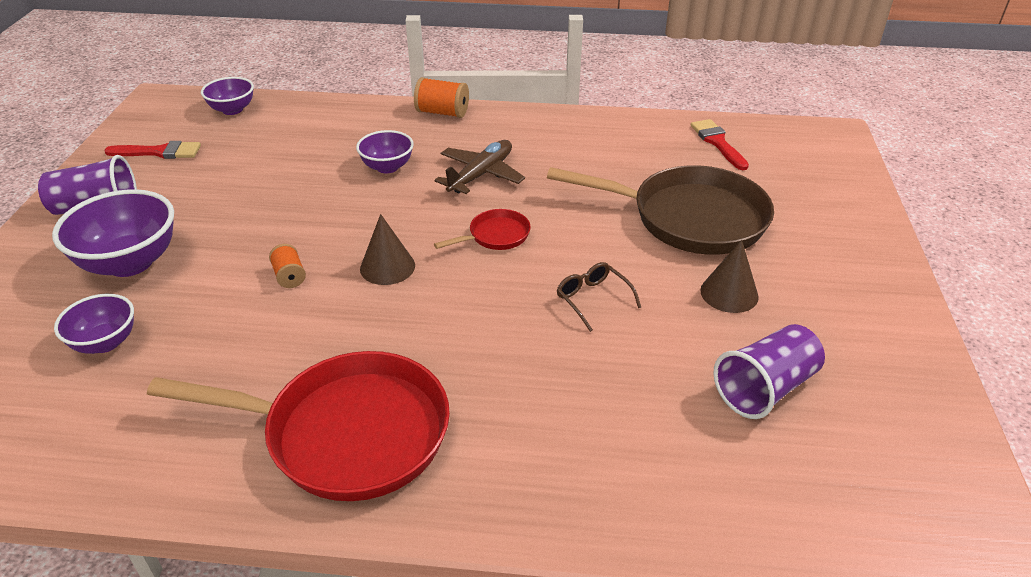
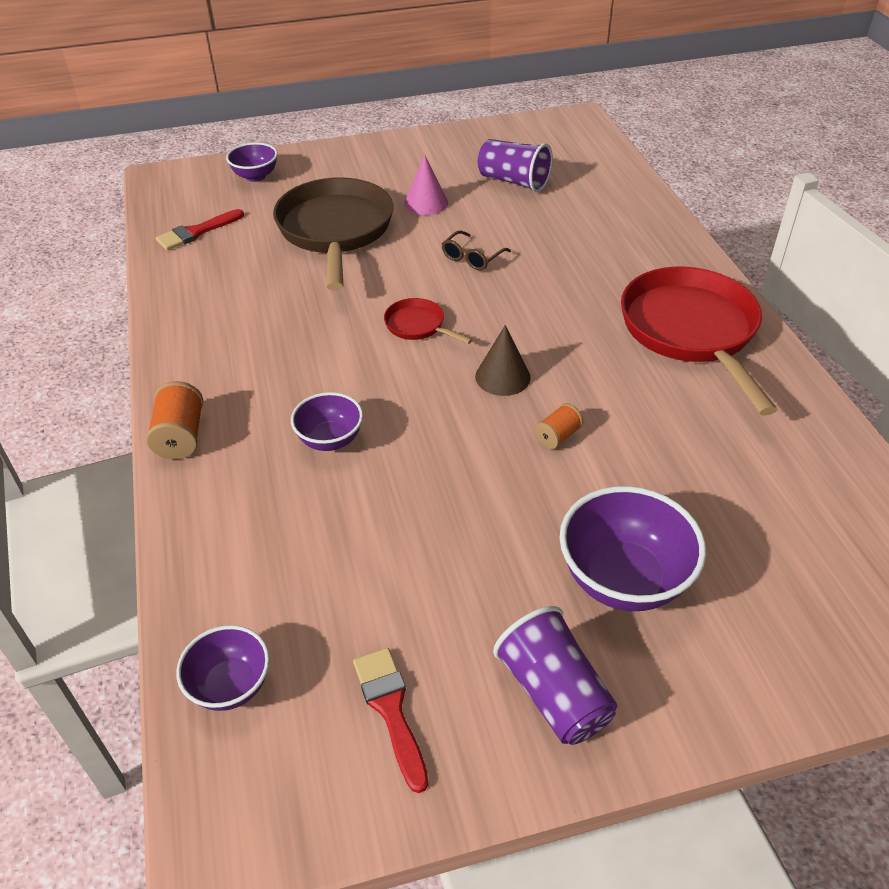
camera: 110 degrees left, 5 degrees up
(105, 342) = (732, 522): purple bowl -> purple bowl (255, 176)
(481, 175) = (316, 363): brown plane -> none
(729, 293) = (426, 203): brown cone -> pink cone

